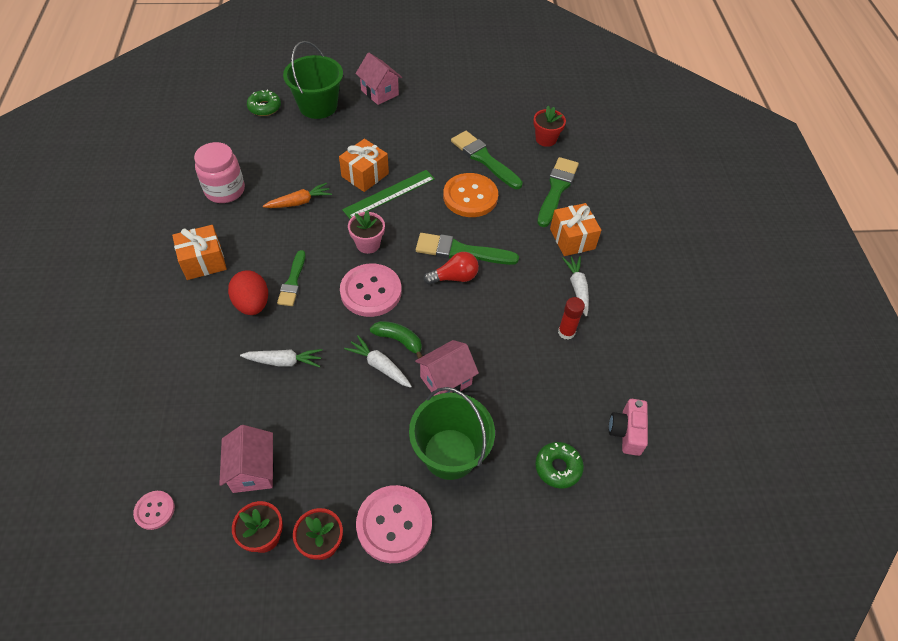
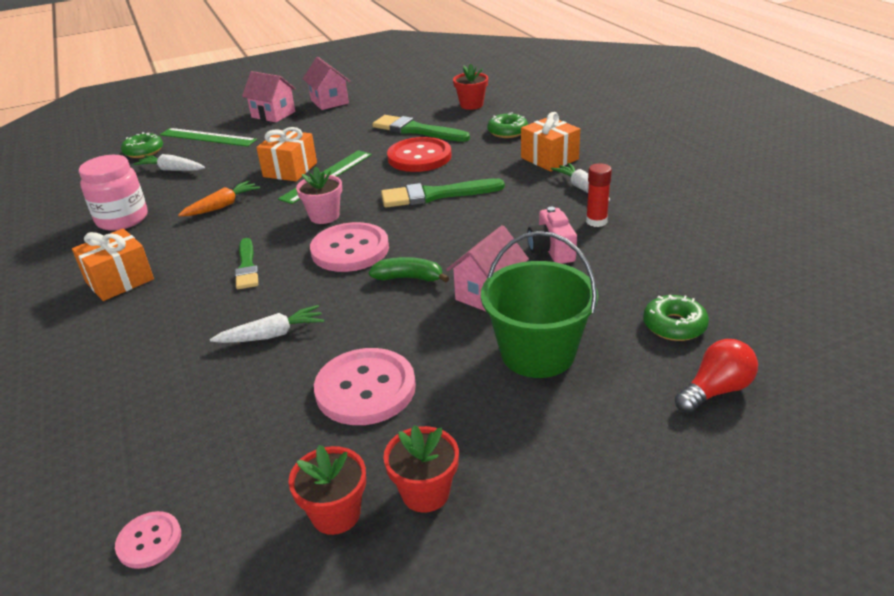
camera: 15 degrees left, 20 degrees down
(252, 304) = (203, 298): red egg -> none
(253, 470) = (282, 449): pink house -> pink house (329, 102)
(318, 106) = (207, 137): green bucket -> green ruler
(379, 366) = (399, 305): white carrot -> white carrot (172, 170)
(394, 524) = (512, 440): pink button -> pink button (365, 389)
(454, 277) = (442, 215): red light bulb -> red light bulb (715, 390)
(470, 197) = (419, 157): orange button -> red button
(556, 189) = (507, 132): green brush -> green donut
(626, 432) = (724, 275): pink camera -> pink camera (551, 250)

